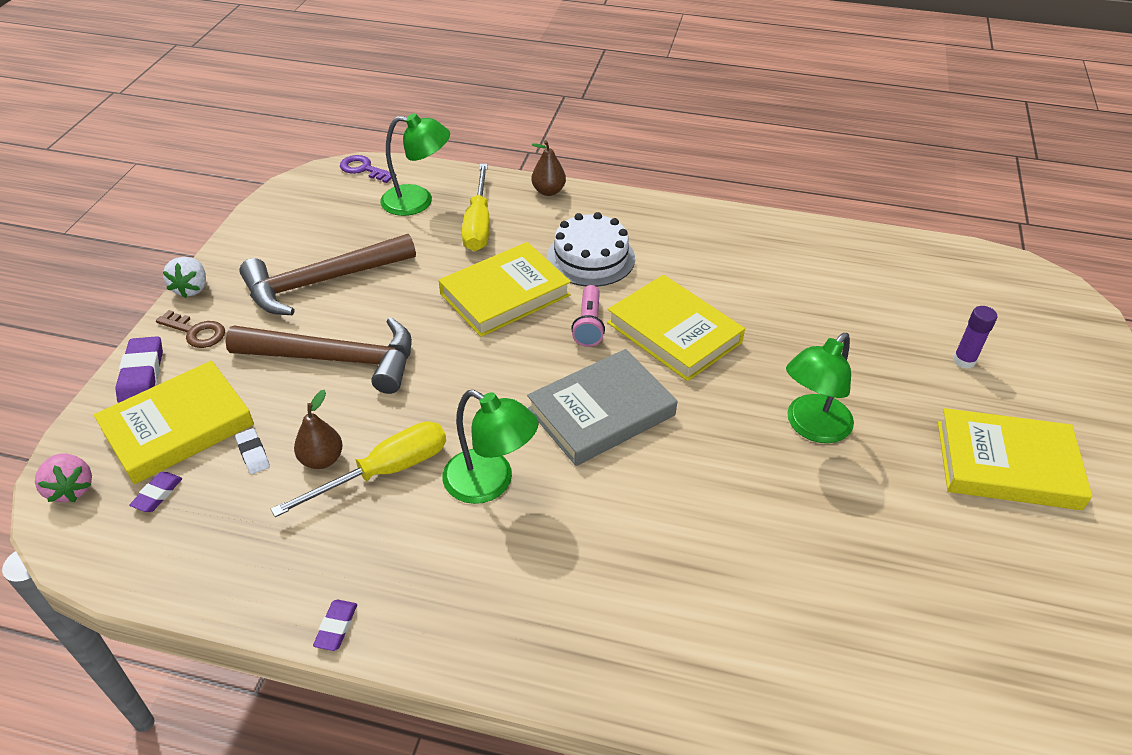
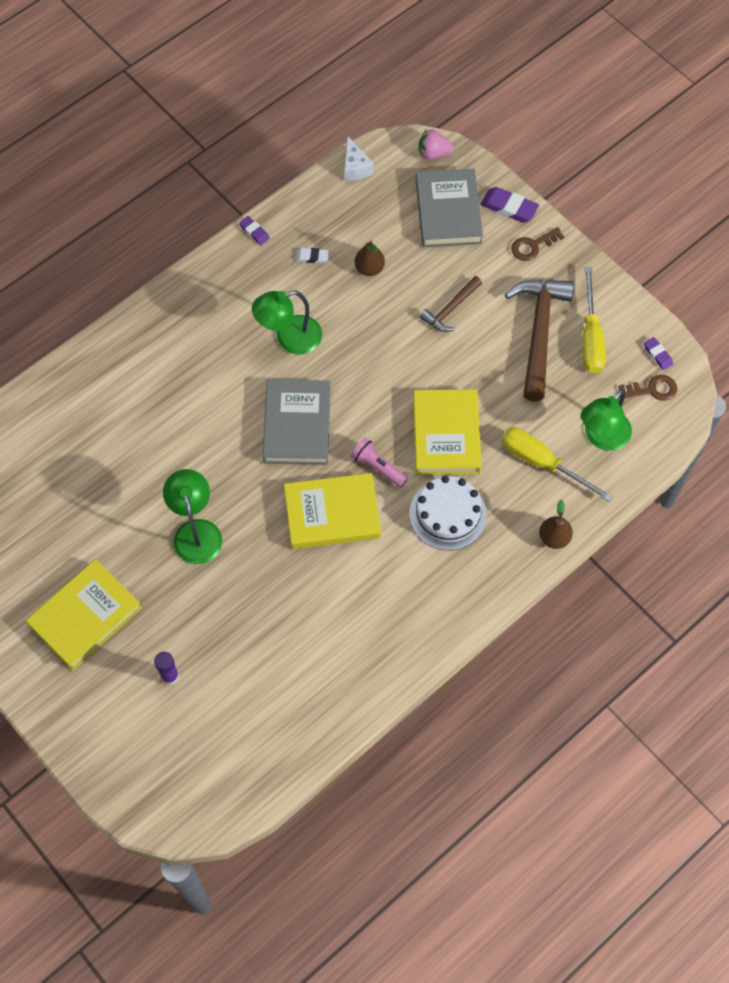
camera: 125 degrees right, 20 degrees up
(138, 566) = (355, 167): none -> white cheese
(158, 494) = (400, 188): purple eraser -> purple eraser (657, 355)
(178, 427) = (448, 212): yellow book -> grey book
(191, 288) = (584, 258): white strawberry -> none
(253, 454) = (398, 239): white eraser -> white eraser (312, 257)
(337, 359) = (450, 309): brown hammer -> brown hammer, size x0.54
(338, 192) = (652, 389): none -> brown key
(363, 169) = (676, 421): purple key -> none
(385, 472) = (337, 293): yellow screwdriver -> yellow screwdriver (590, 337)

